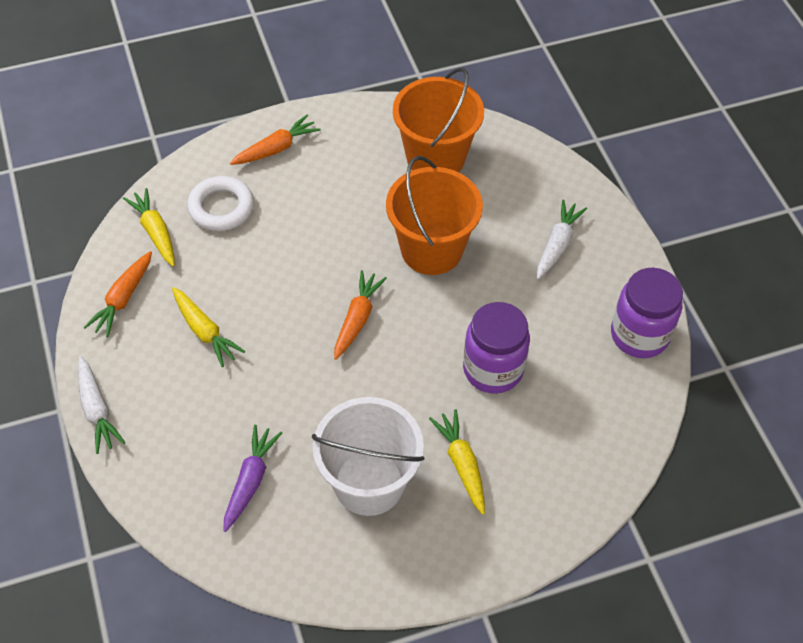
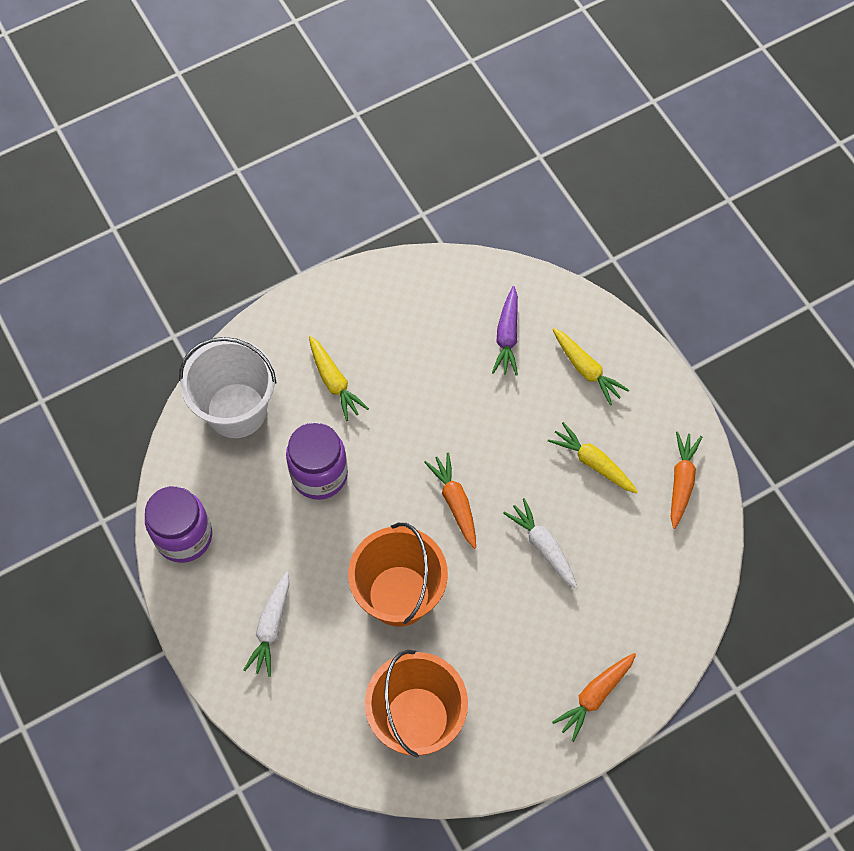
camera: 170 degrees right, 10 degrees up
(97, 410) = (658, 372): white carrot -> white carrot (543, 546)
(155, 232) = (681, 561): yellow carrot -> yellow carrot (586, 369)
(221, 207) = (626, 605): white ring -> none
(357, 319) = (455, 502): orange carrot -> orange carrot turned 150 degrees clockwise
(369, 483) = (409, 352): white bucket -> white bucket (236, 410)

